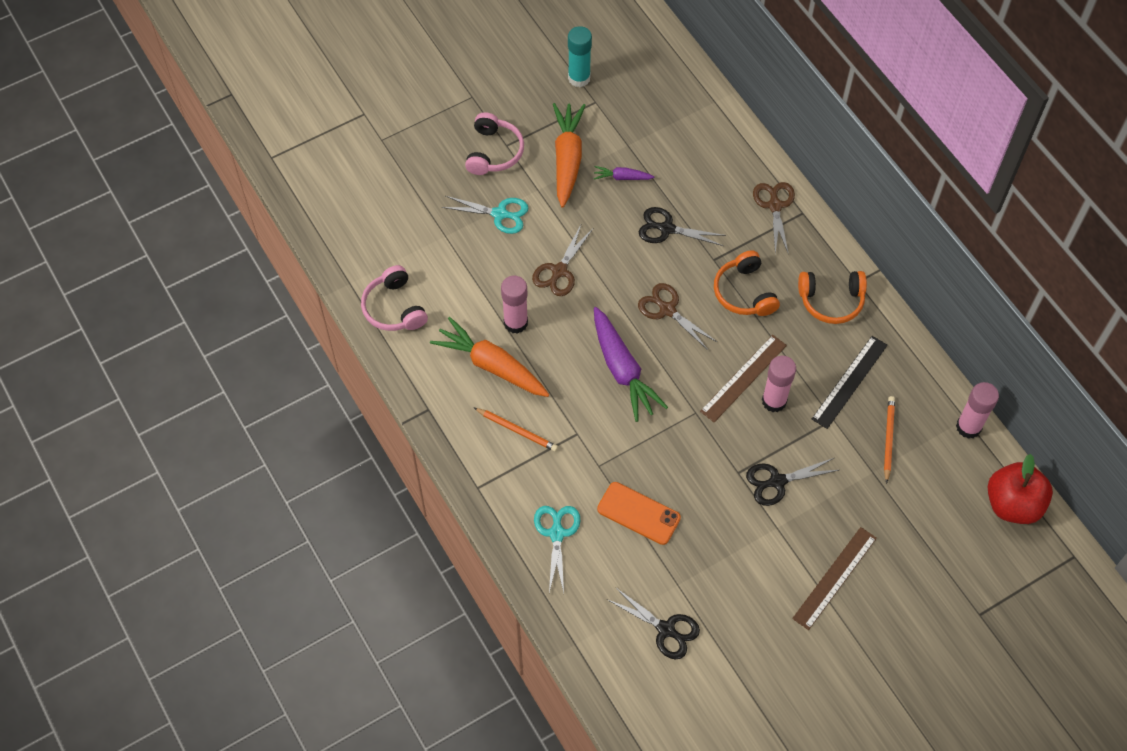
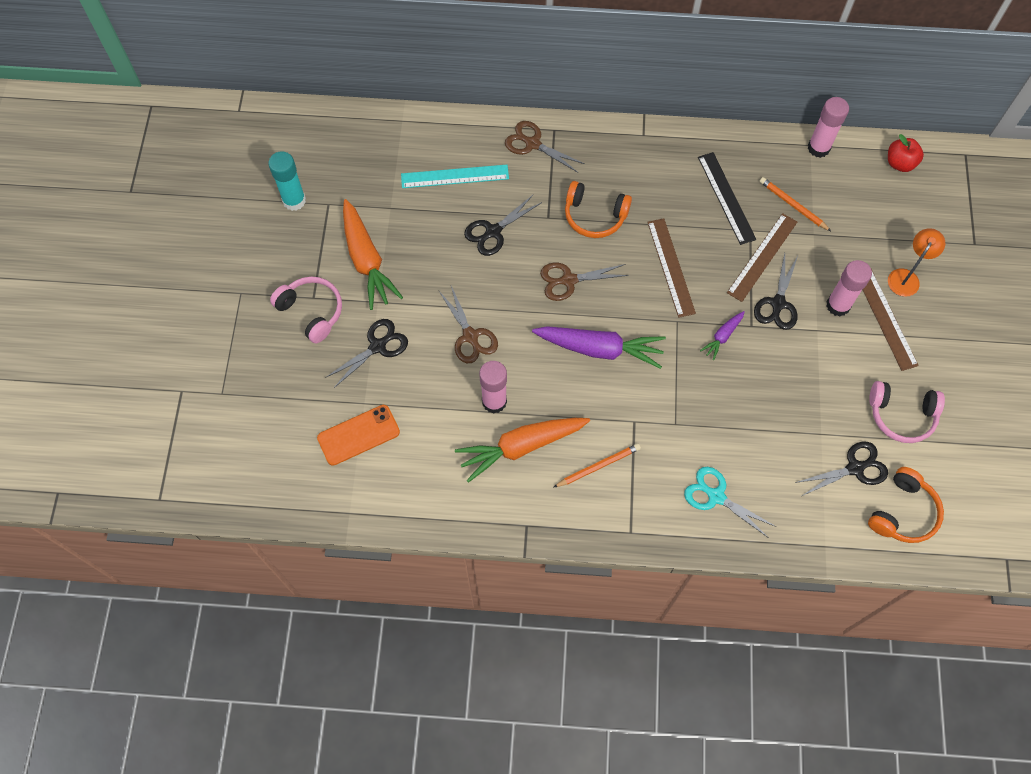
camera: 55 degrees left, 5 degrees up
(394, 308) = (404, 491): pink headphones -> pink headphones (901, 415)
(499, 214) = (378, 346): turquoise scissors -> black scissors
(567, 159) = (366, 260): orange carrot -> orange carrot turned 150 degrees counterclockwise
(622, 177) = (418, 232): purple carrot -> purple carrot (722, 336)
(638, 513) = (739, 422): orange phone -> orange phone (358, 435)
(695, 170) = (455, 176): none -> turquoise ruler
(774, 401) = (706, 259): pink glue stick -> pink glue stick (838, 305)
(814, 443) = (762, 257): none -> brown ruler
(831, 301) = (647, 163): orange headphones -> orange headphones (903, 512)
(893, 573) = (906, 277): none -> orange lamp
(1012, 504) = (900, 163): red apple -> red apple, size x0.62

